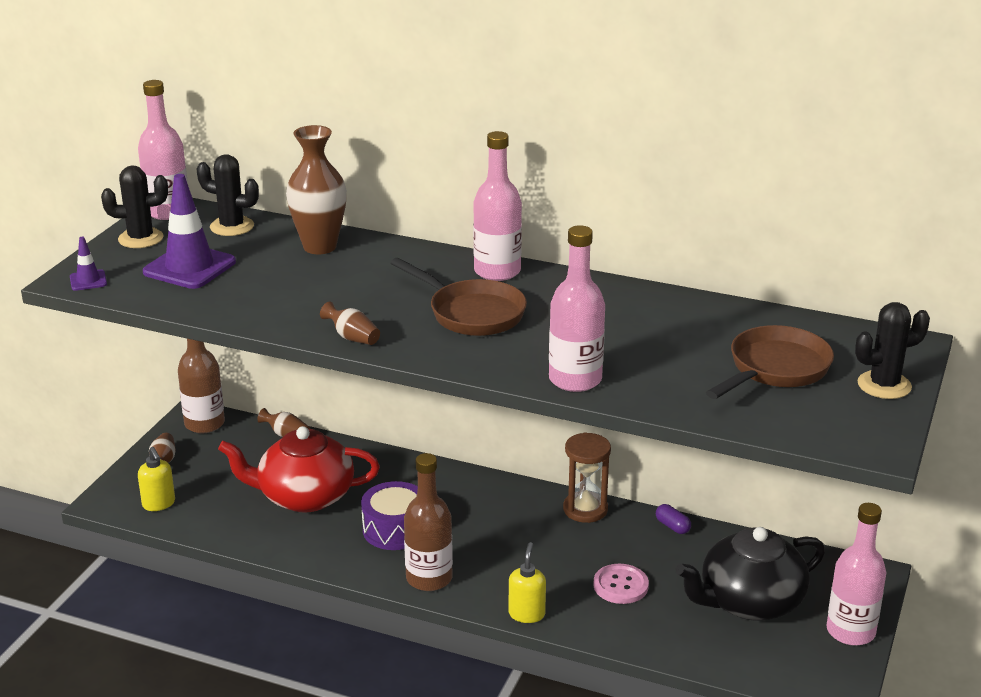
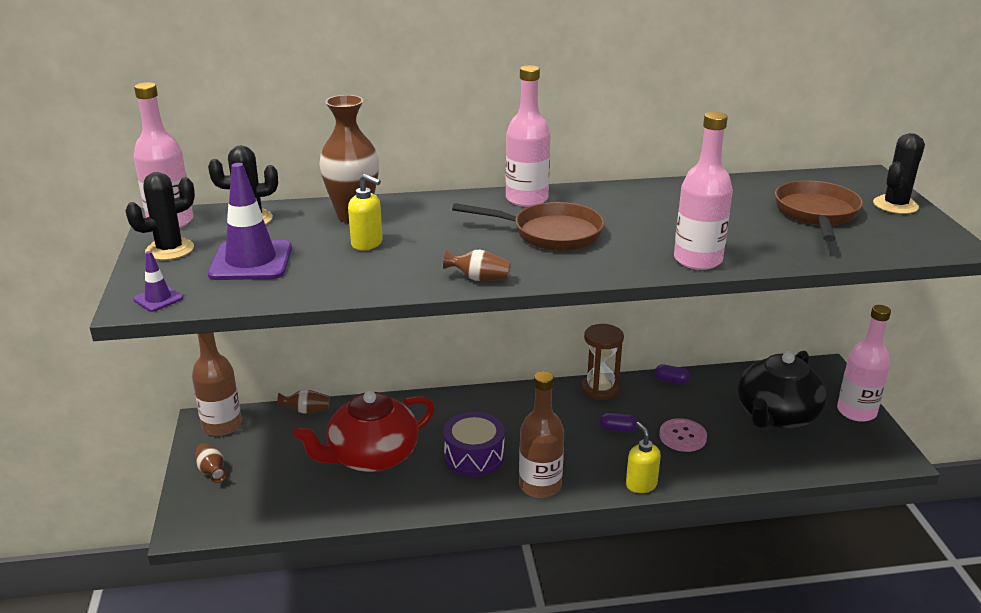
camera: 30 degrees left, 0 degrees up
(159, 504) = (242, 511): yellow soap dispenser -> yellow soap dispenser (367, 244)
(561, 554) = (617, 429): none -> purple capsule

